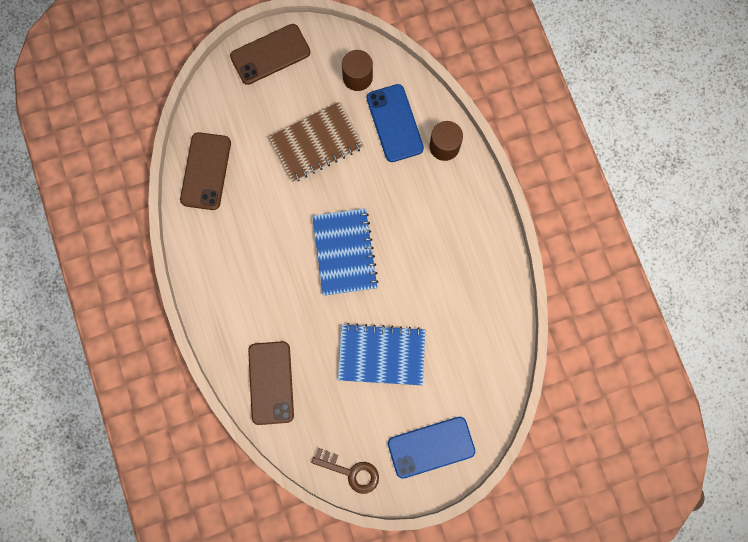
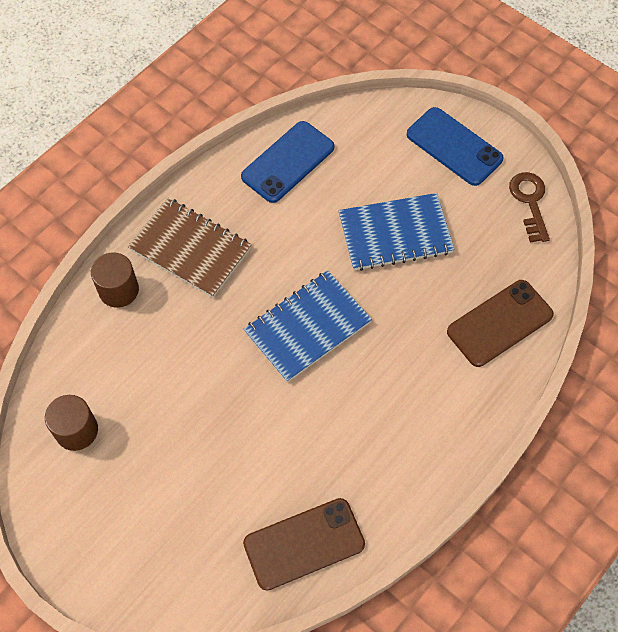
camera: 120 degrees left, 15 degrees down
(270, 54) = (97, 558): brown phone -> none
(316, 143) = (191, 430): brown notebook -> brown notebook (190, 249)
(381, 355) = (395, 234): blue notebook -> blue notebook turned 75 degrees counterclockwise
(395, 123) = (117, 356): blue phone -> blue phone (288, 162)

